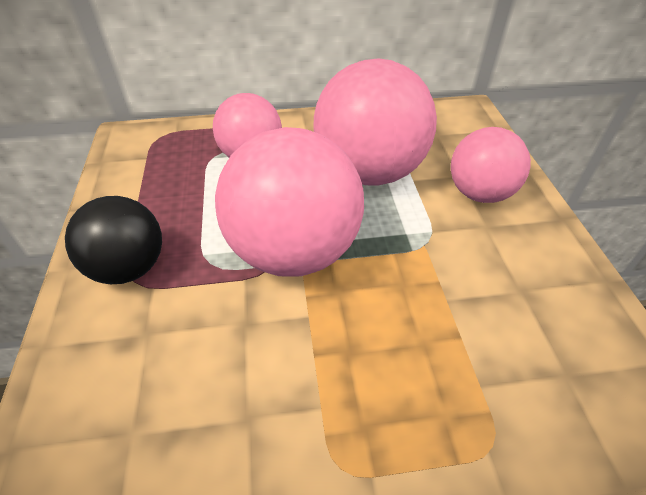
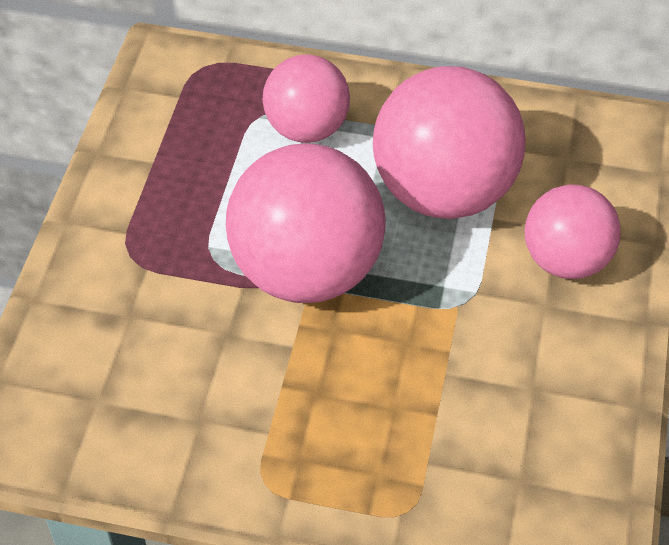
camera: 20 degrees right, 5 degrees up
(129, 268) = (129, 240): black ball -> none

